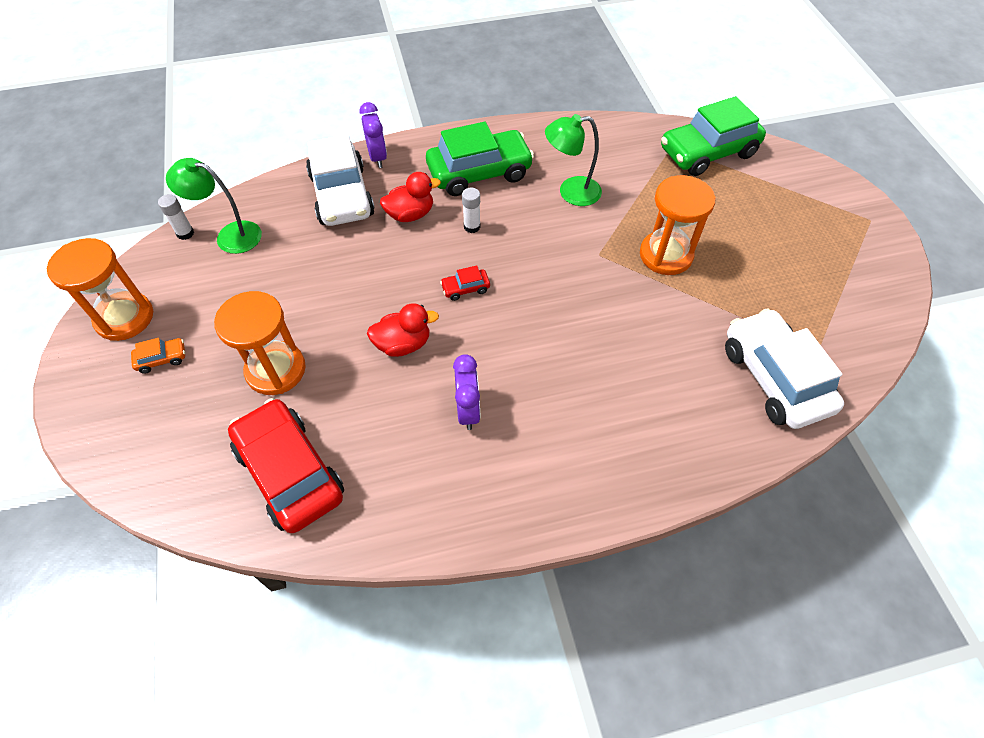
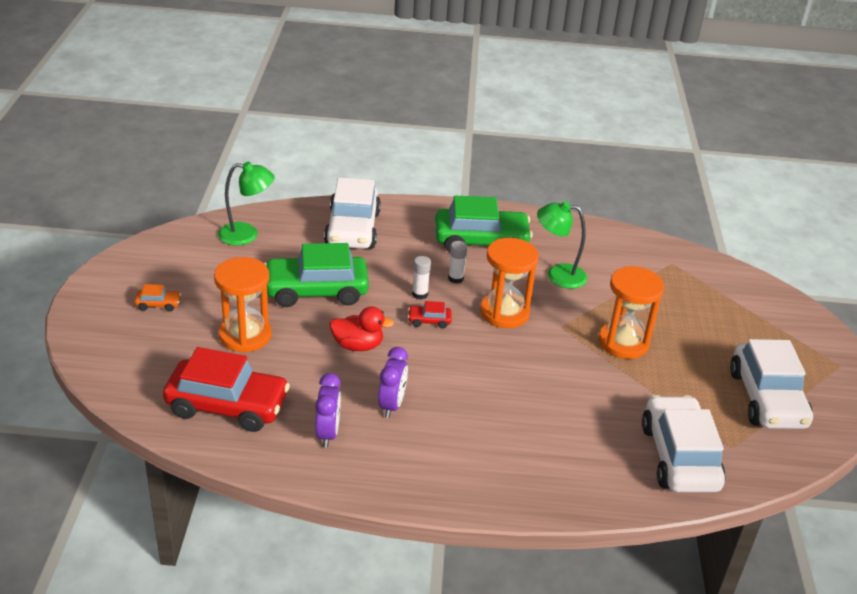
camera: 15 degrees right, 20 degrees down
(124, 318) = (140, 270): orange hourglass -> orange hourglass (504, 313)
(185, 233) = (211, 224): white glue stick -> white glue stick (420, 294)
(230, 235) = (247, 235): green lamp -> green lamp turned 150 degrees clockwise
(290, 472) = (227, 405): red car -> red car turned 120 degrees clockwise
(378, 157) = (396, 209): purple clock -> purple clock (328, 433)
(410, 214) = (405, 257): red duck -> none
(708, 152) = (704, 276): green car -> green car (316, 291)
(823, 280) = (767, 399): none -> white car

